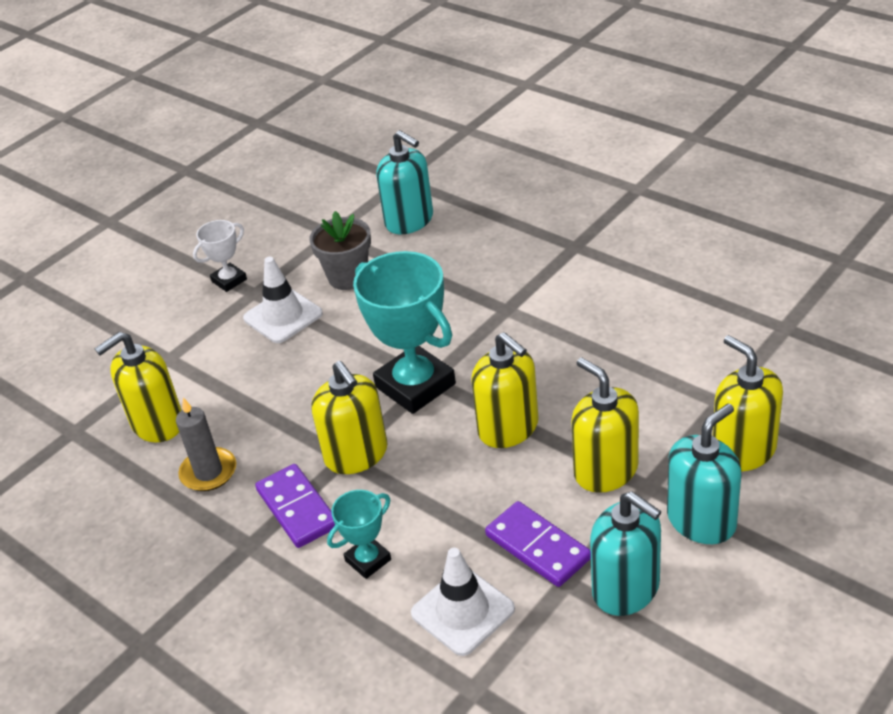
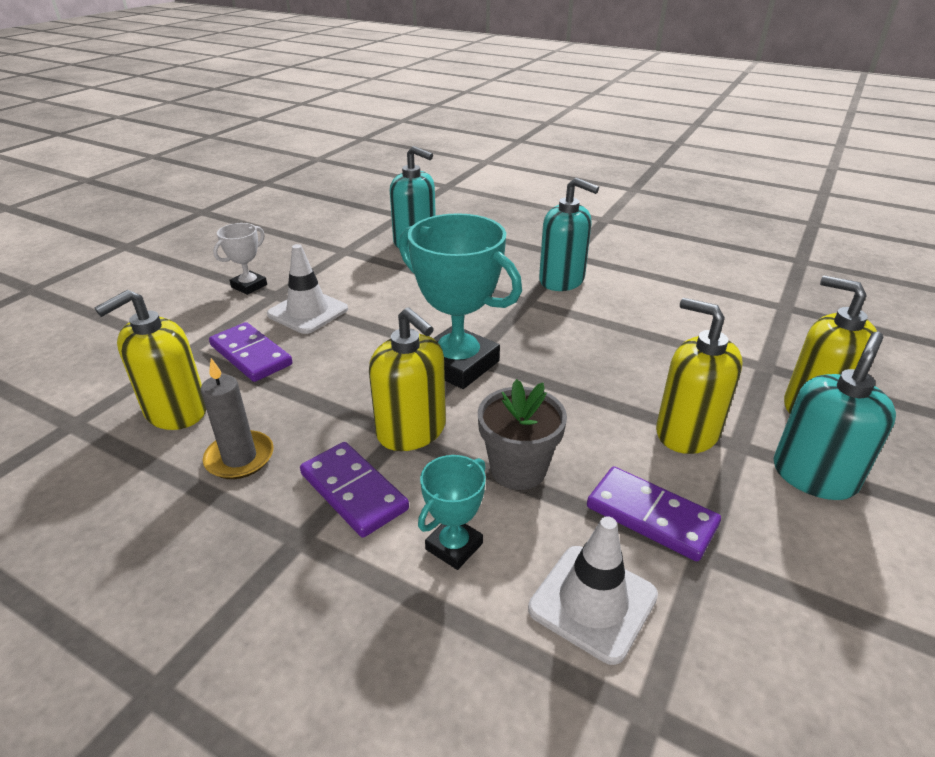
camera: 15 degrees left, 5 degrees down
(225, 366) = (251, 355): none -> purple domino
(348, 277) = (367, 281): grey flower pot -> grey flower pot (518, 469)
(508, 428) = (568, 398): yellow soap dispenser -> none
(626, 589) = (775, 557): turquoise soap dispenser -> turquoise soap dispenser (562, 280)

